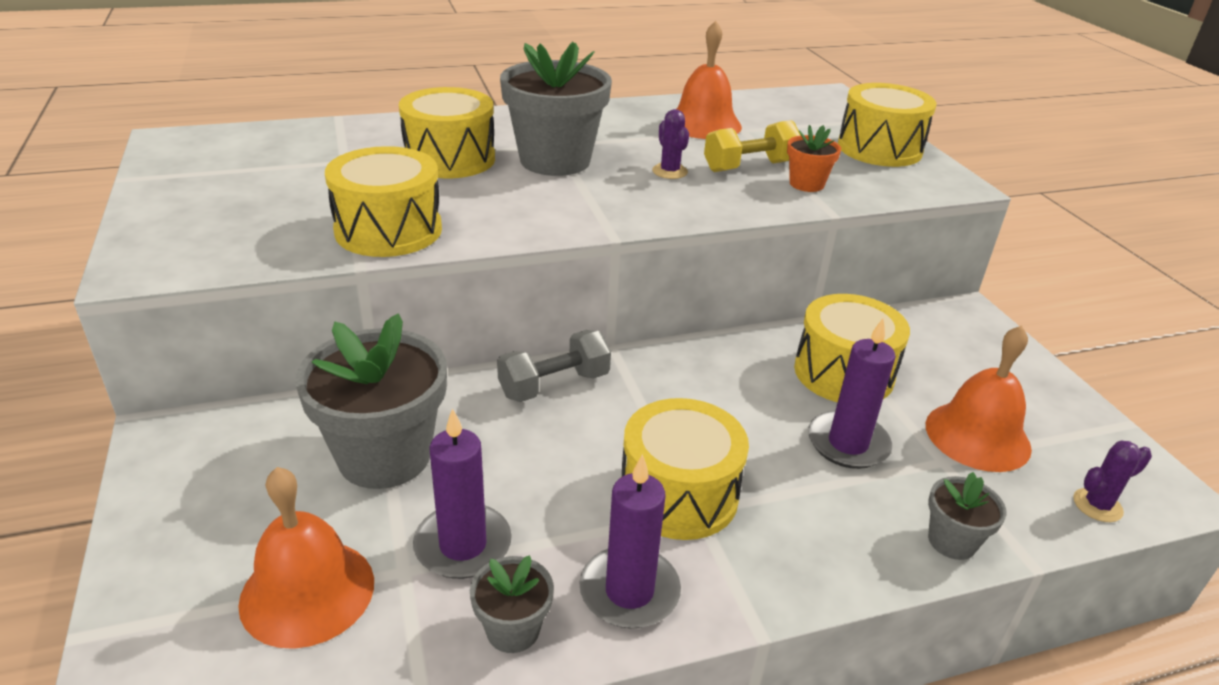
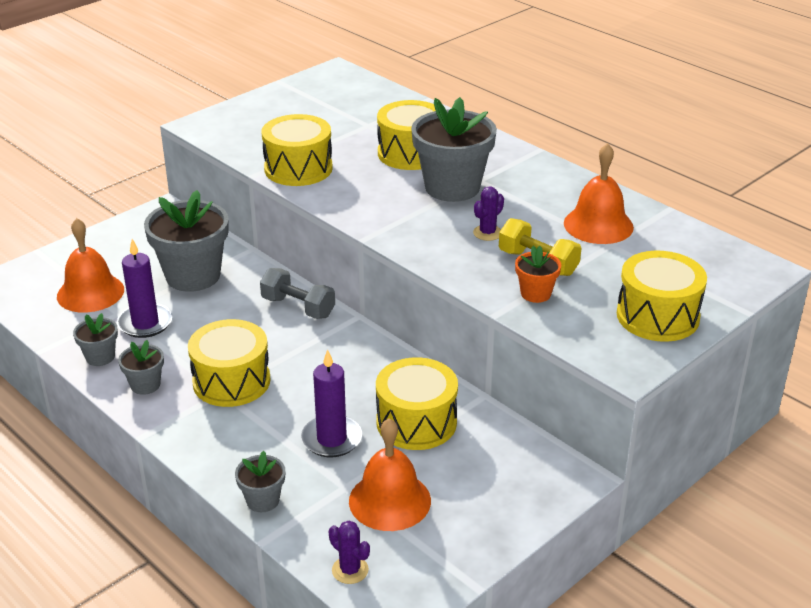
camera: 65 degrees right, 0 degrees up
(629, 591) = (145, 385): purple candle -> grey flower pot

